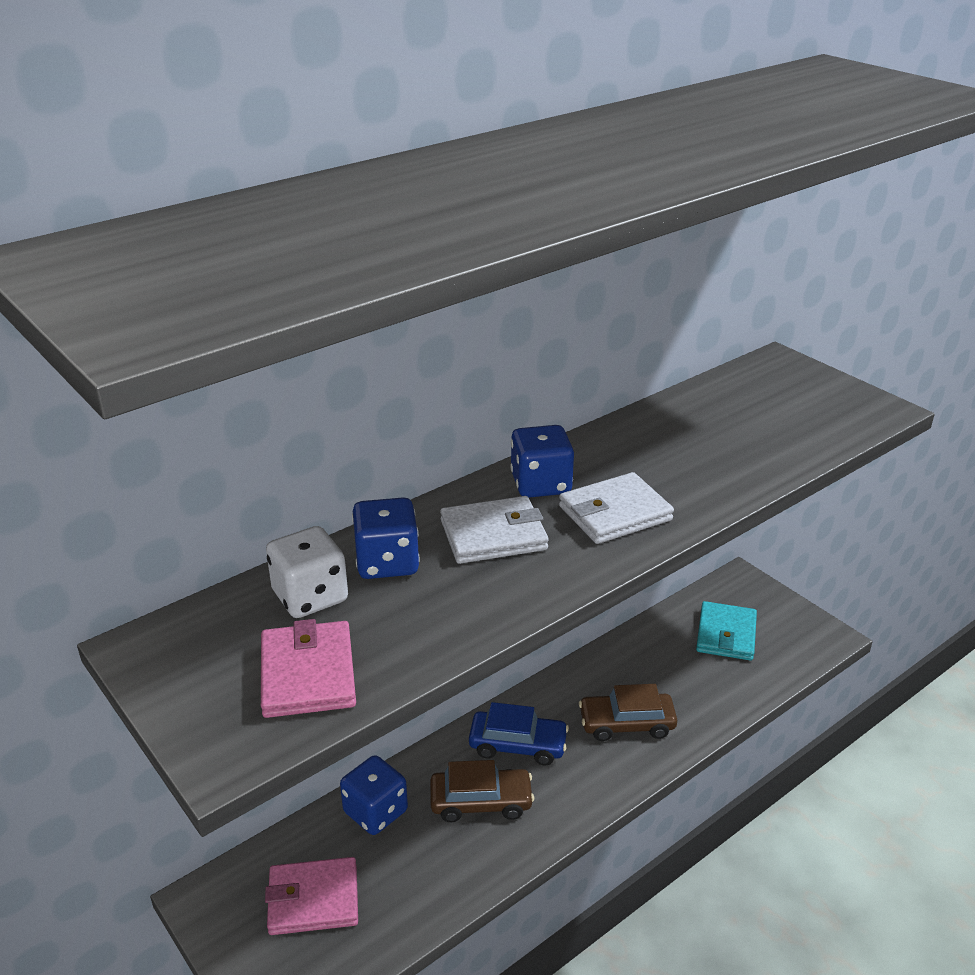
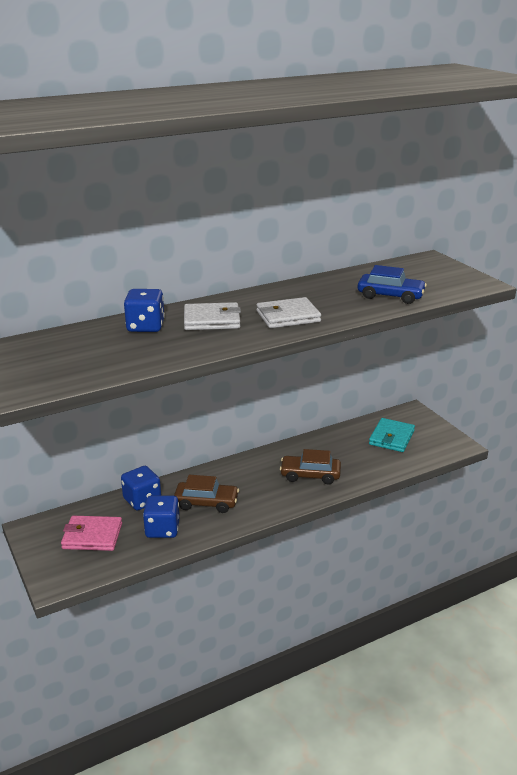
camera: 10 degrees right, 5 degrees down
(308, 674) = (80, 366): pink wallet -> none
(310, 596) = (96, 336): white dice -> none
(518, 745) = (238, 478): blue car -> blue car (390, 296)
(541, 484) = (251, 301): blue dice -> blue dice (162, 529)

